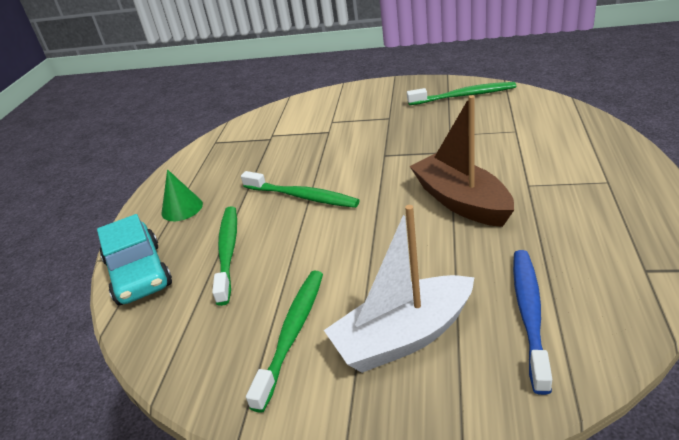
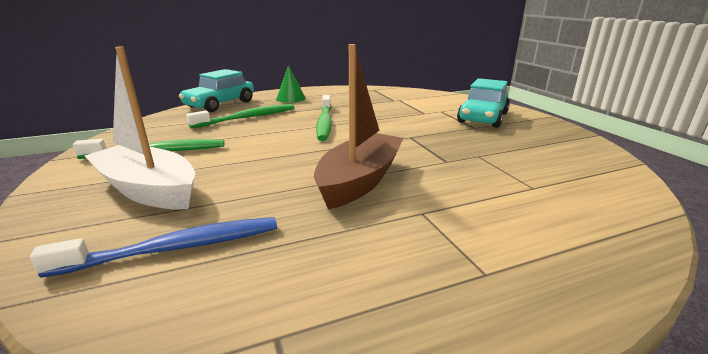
camera: 55 degrees right, 10 degrees down
(371, 107) = (482, 118): none -> turquoise car
(464, 96) = (566, 149): green toothbrush -> none

